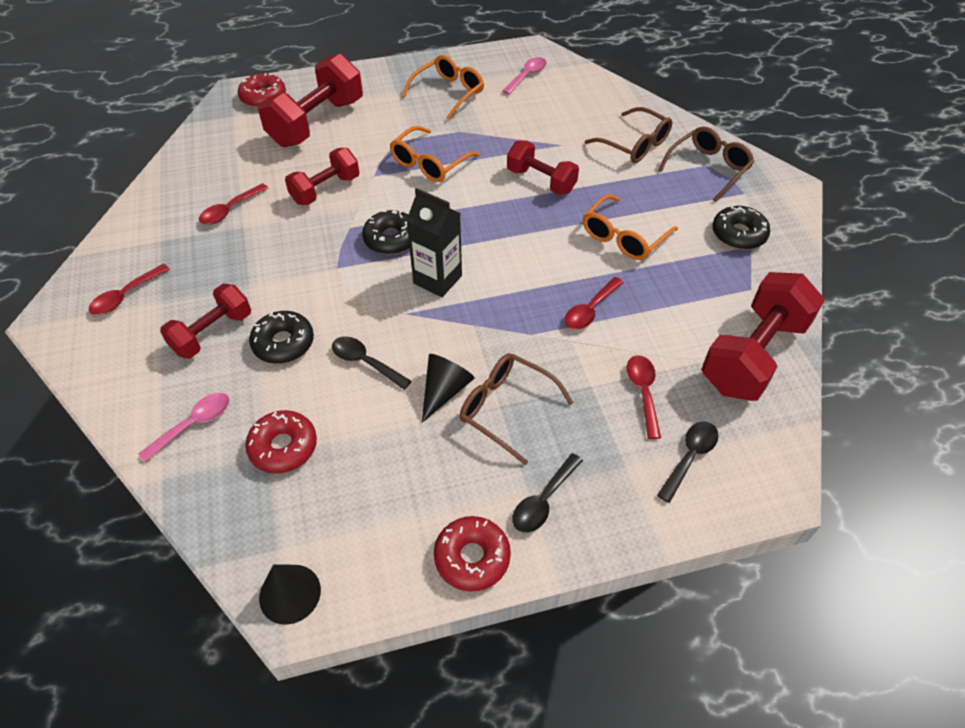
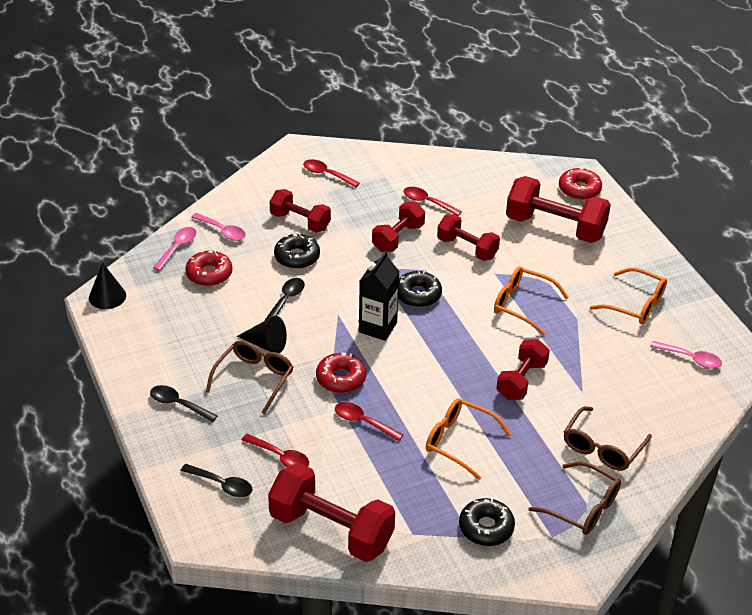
camera: 80 degrees right, 10 degrees down
(208, 485) = (177, 248): none -> pink spoon
(284, 243) = (398, 238): none -> red dumbbell
(472, 557) = (134, 372): red donut -> red donut (341, 378)
(643, 392) = (280, 457): red spoon -> red spoon turned 45 degrees clockwise

